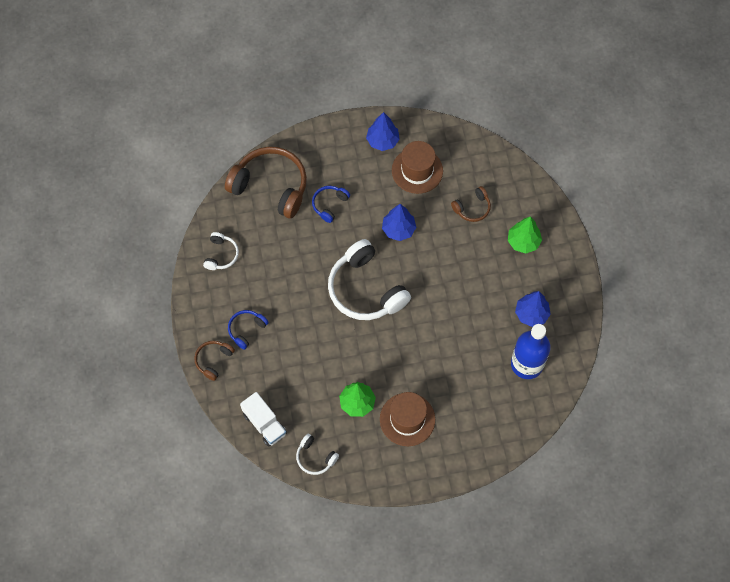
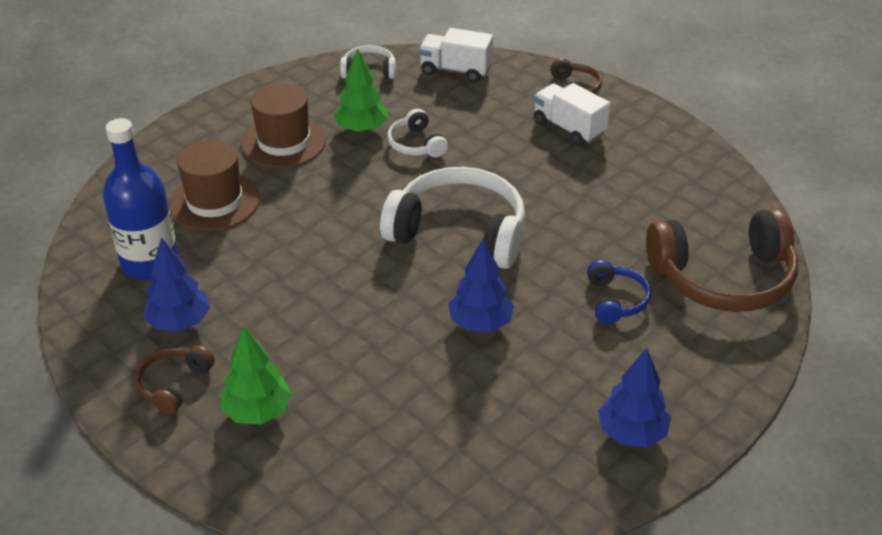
camera: 145 degrees right, 25 degrees down
(221, 255) = (689, 176): white headphones -> white headphones (416, 144)
(246, 330) = (568, 128): blue headphones -> white truck
(417, 170) = (529, 420): brown hat -> brown hat (214, 201)
(472, 208) = (385, 415): brown headphones -> brown headphones (174, 384)

